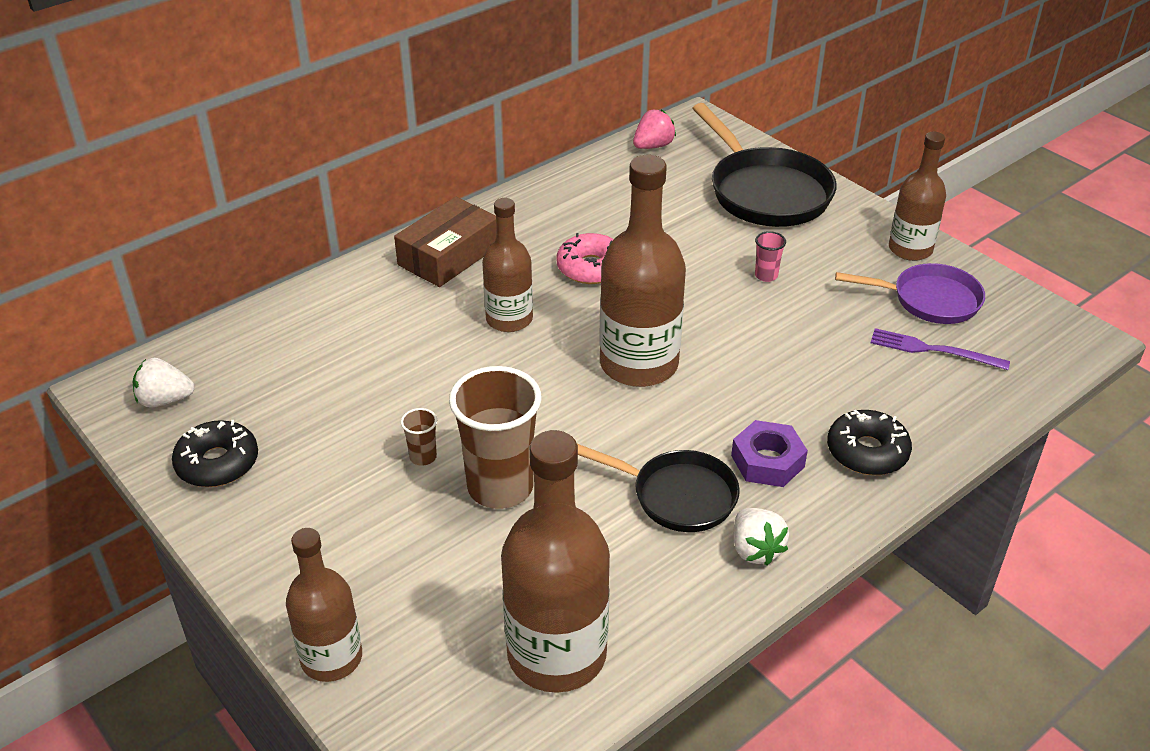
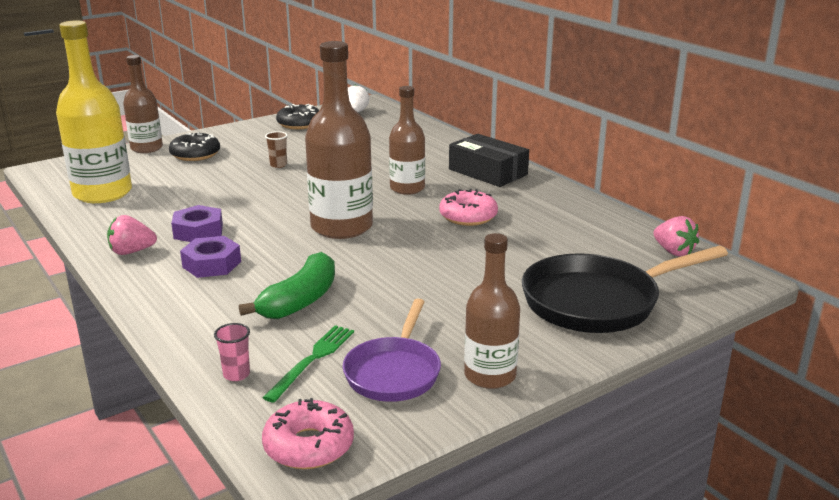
camera: 95 degrees right, 15 degrees down
(449, 255) = (487, 172): brown box -> black box
(500, 487) = (240, 183): brown cup -> none
(557, 654) = (102, 193): brown bottle -> yellow bottle
(677, 496) = (198, 231): black pan -> purple nut
(755, 550) = (132, 252): white strawberry -> pink strawberry
(766, 275) = (449, 287): pink cup -> pink cup (236, 374)
(828, 373) = (300, 300): none -> green banana
(867, 452) = (197, 305): black donut -> black donut (195, 154)
(933, 350) = (312, 360): purple fork -> green fork
(1052, 336) = (309, 446): none -> pink donut

